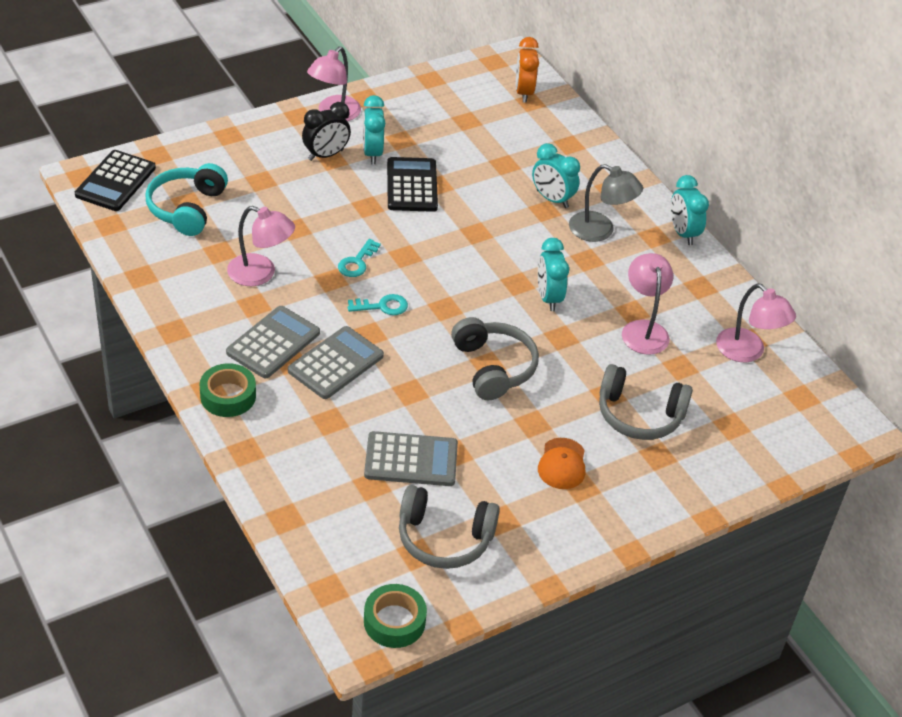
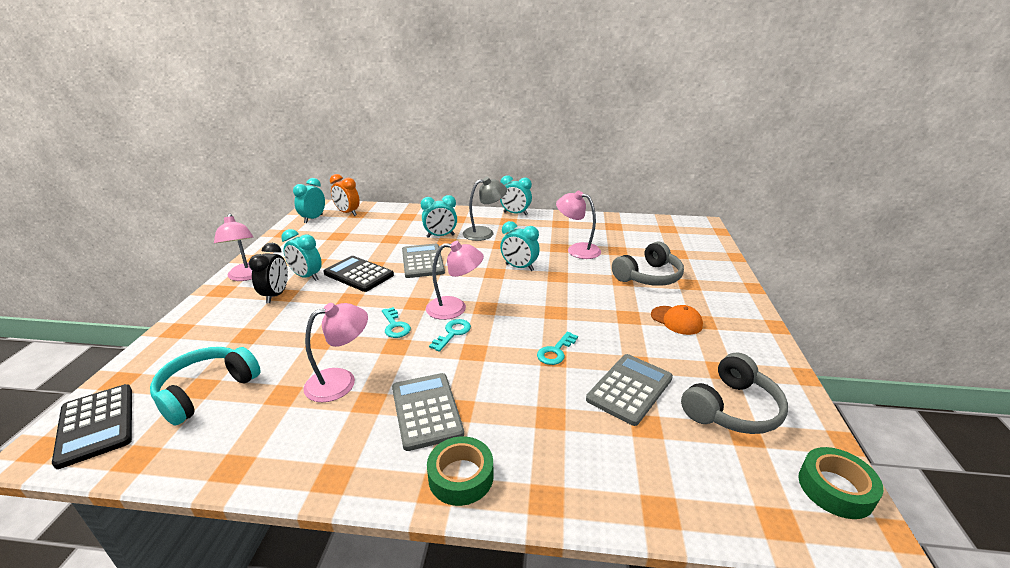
camera: 50 degrees left, 15 degrees down
(187, 208) = (206, 391): turquoise headphones -> turquoise headphones turned 75 degrees clockwise
(335, 363) = (487, 383): grey calculator -> grey calculator (422, 261)
(420, 389) = (555, 352): none -> turquoise key
(481, 76) = (313, 219): none -> turquoise clock
(493, 367) = (561, 311): grey headphones -> none
(747, 352) = (622, 229): pink lamp -> pink lamp (455, 308)

